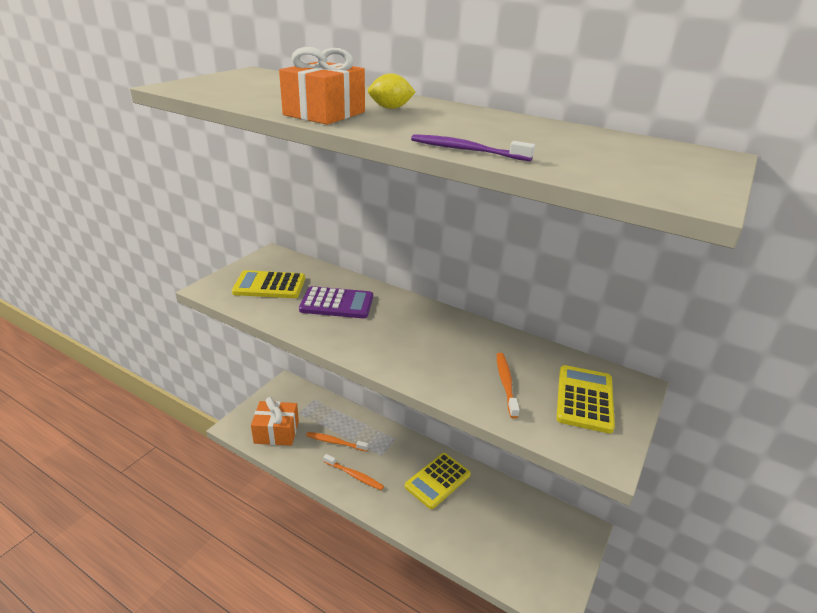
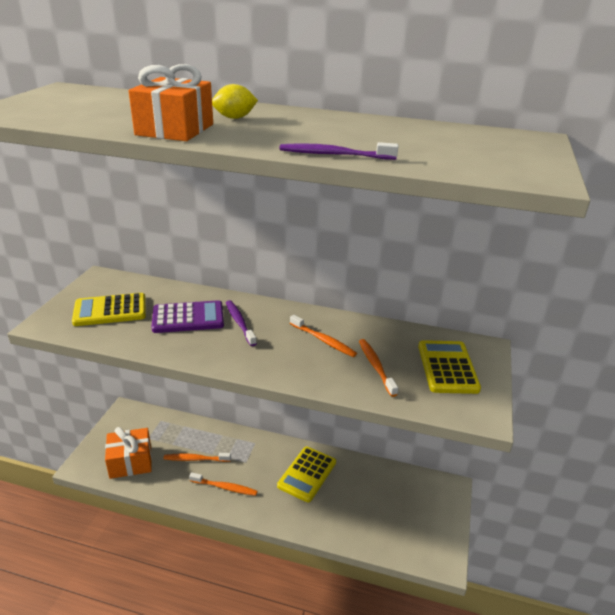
camera: 15 degrees left, 0 degrees up
(383, 316) = (239, 323): none -> purple toothbrush
(460, 347) = (323, 340): none -> orange toothbrush

